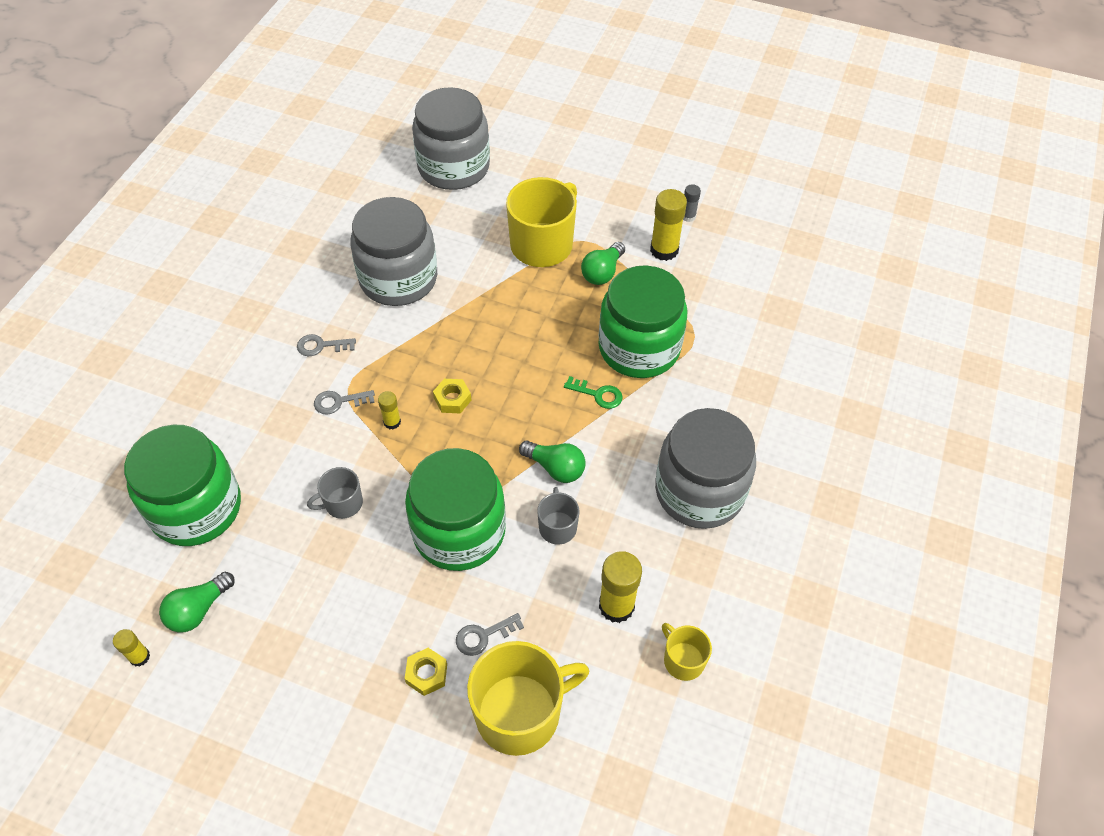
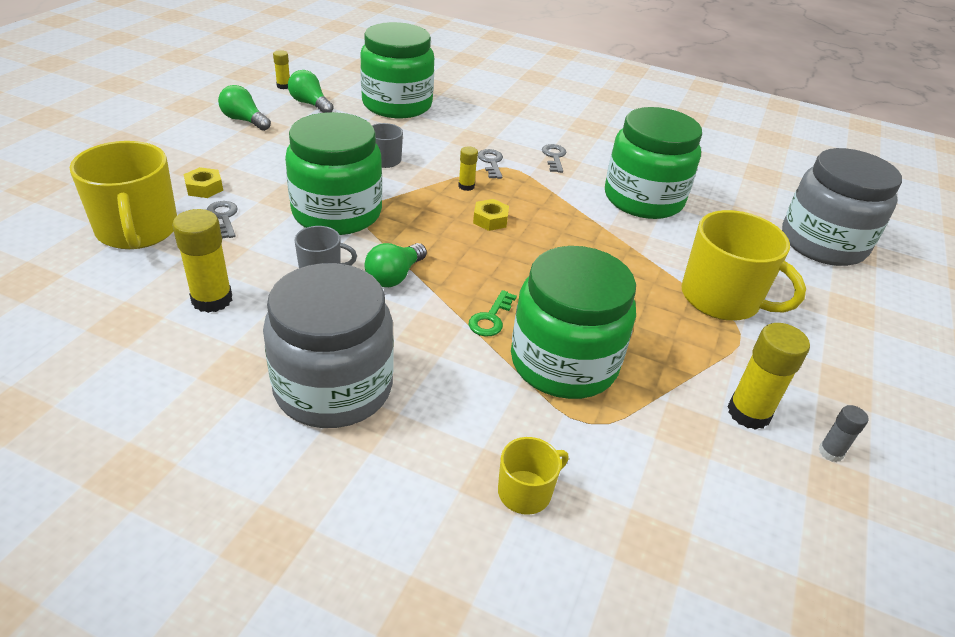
camera: 90 degrees right, 15 degrees down
(398, 279) = (643, 199): grey jar -> green jar
(602, 272) = (688, 344): green light bulb -> green light bulb (244, 120)
(683, 660) = (122, 340): yellow mug -> yellow mug (526, 492)

